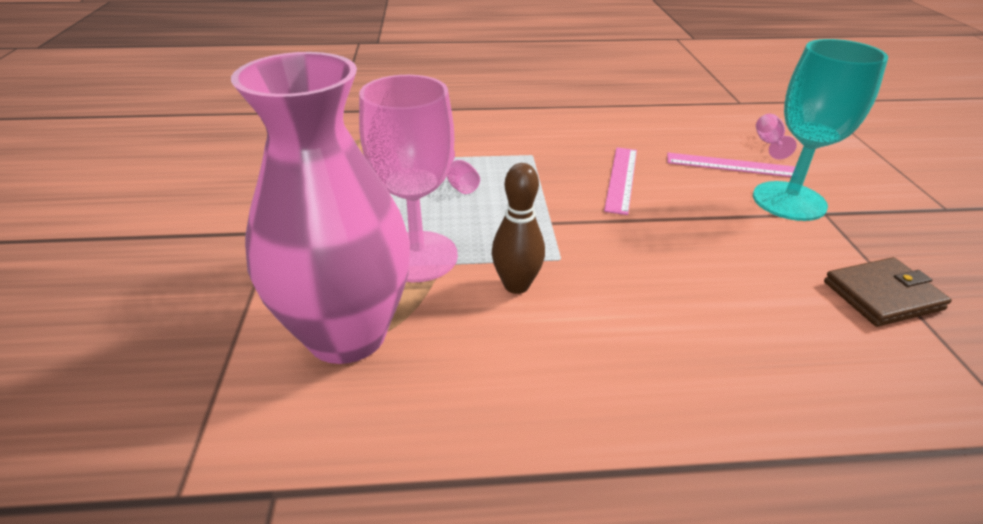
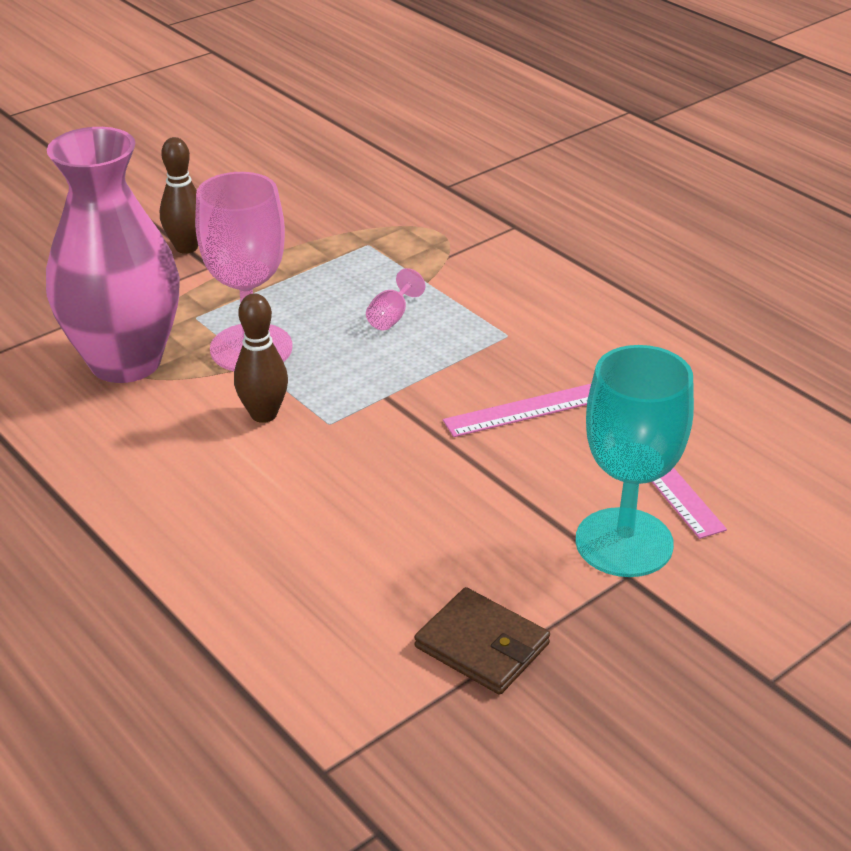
camera: 55 degrees right, 0 degrees up
(227, 233) = (186, 247): none -> brown bowling pin
(769, 143) = (775, 495): pink goblet -> none

